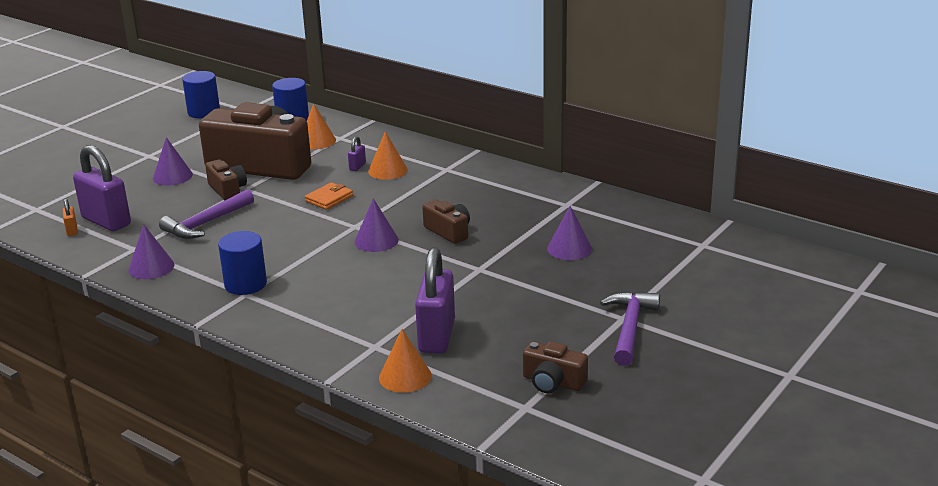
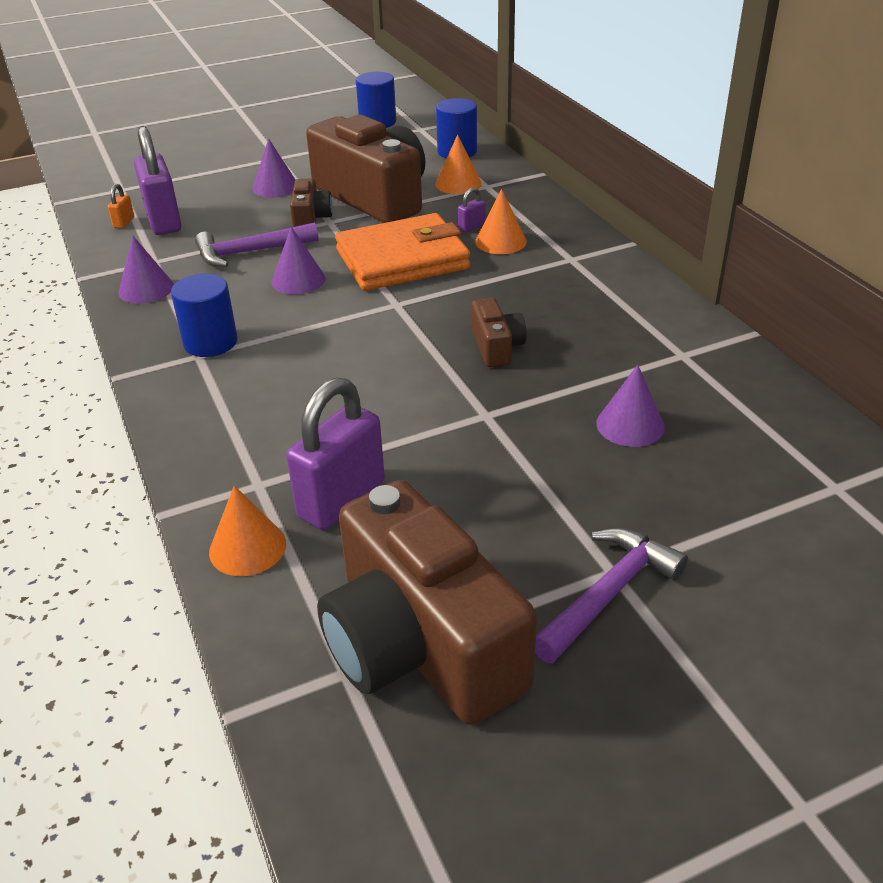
camera: 30 degrees right, 10 degrees up
(329, 198) = (402, 259): orange wallet -> orange wallet, size x2.31
(376, 241) = (401, 332): purple cone -> purple cone (298, 280)
(553, 382) = (419, 644): brown camera -> brown camera, size x2.25

